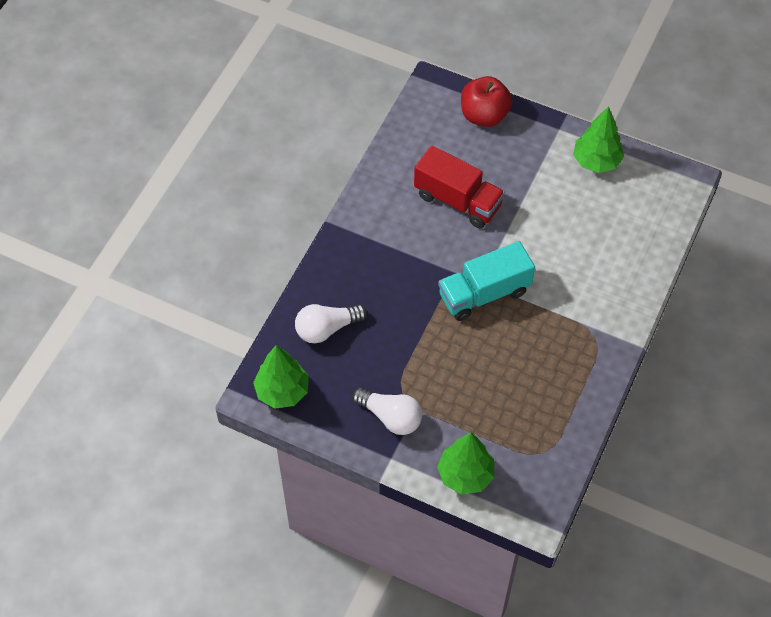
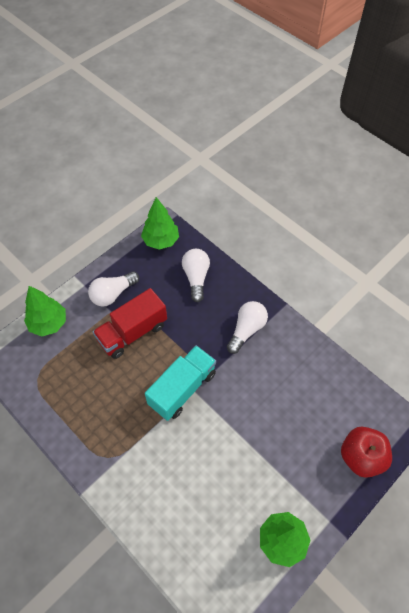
camera: 110 degrees right, 0 degrees up
(380, 252) = (246, 330): none -> white light bulb
(458, 200) = (276, 401): red truck -> red truck (132, 332)
(484, 293) = (182, 389): turquoise truck -> turquoise truck turned 45 degrees clockwise

